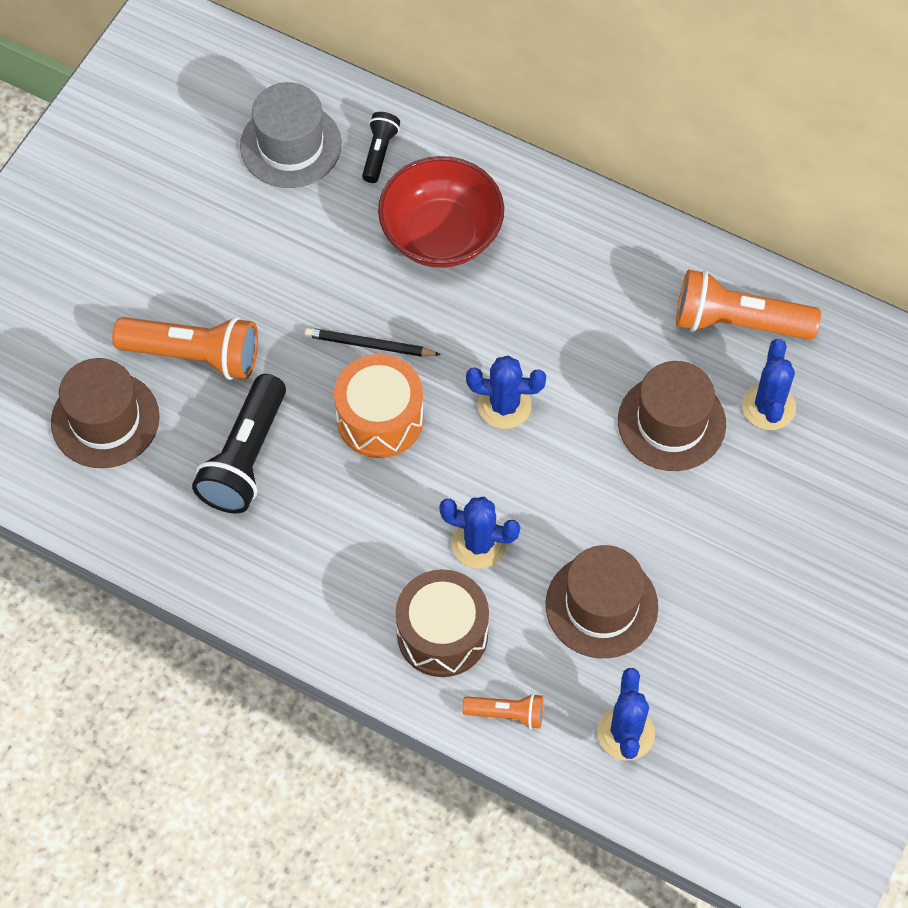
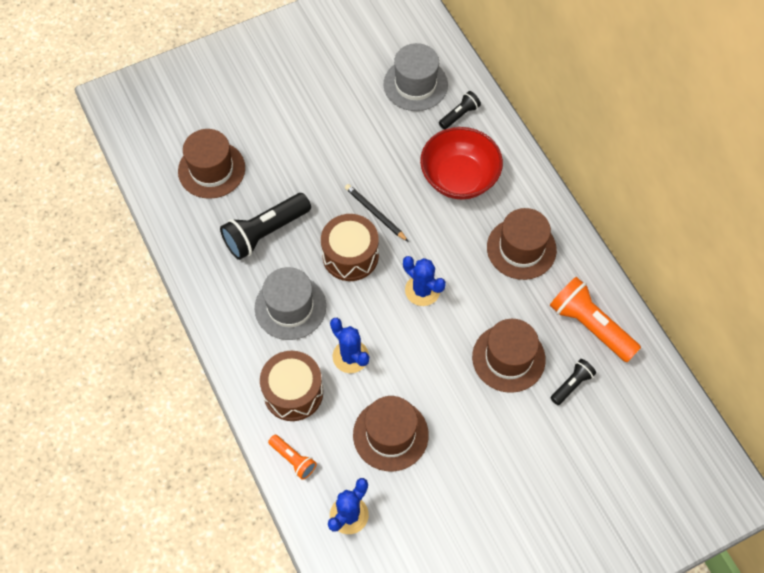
camera: 35 degrees right, 0 degrees up
(194, 355) = (281, 164): orange flashlight -> none
(354, 531) = (290, 307): none -> grey hat
(380, 418) = (350, 256): orange drum -> brown drum
(586, 278) = (521, 248): none -> brown hat
(768, 407) = (572, 385): blue cactus -> black flashlight

